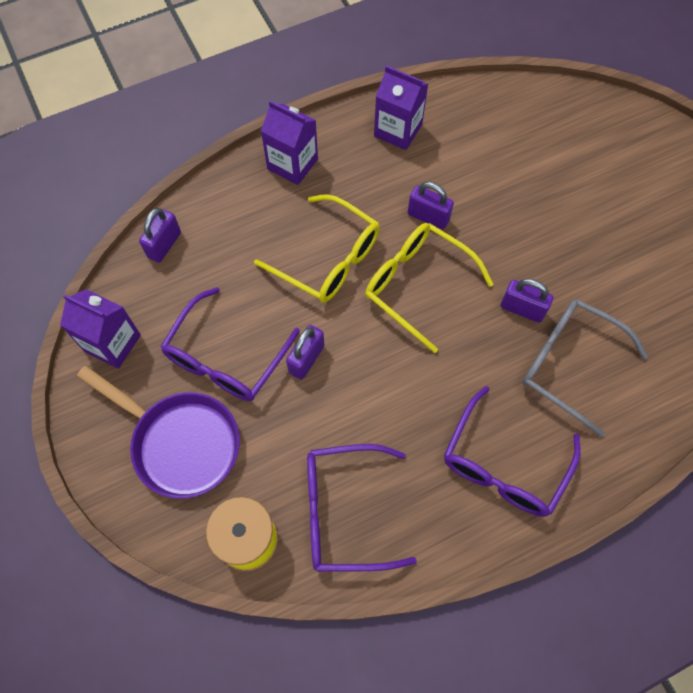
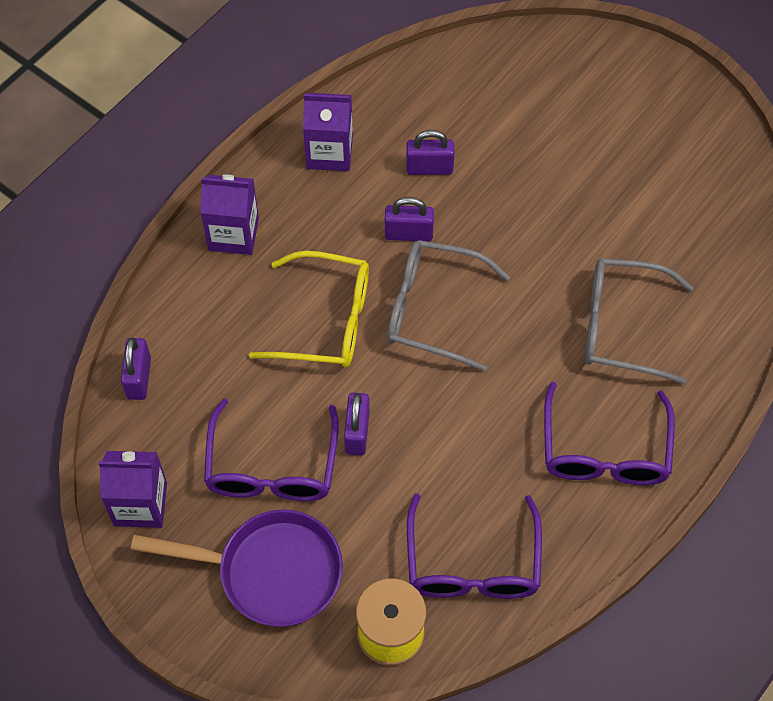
camera: 25 degrees left, 5 degrees down
(344, 511) = (472, 564): purple glasses -> purple glasses turned 60 degrees counterclockwise
(417, 285) = (433, 310): yellow glasses -> grey glasses
(522, 309) = (550, 291): purple padlock -> purple padlock (429, 168)

